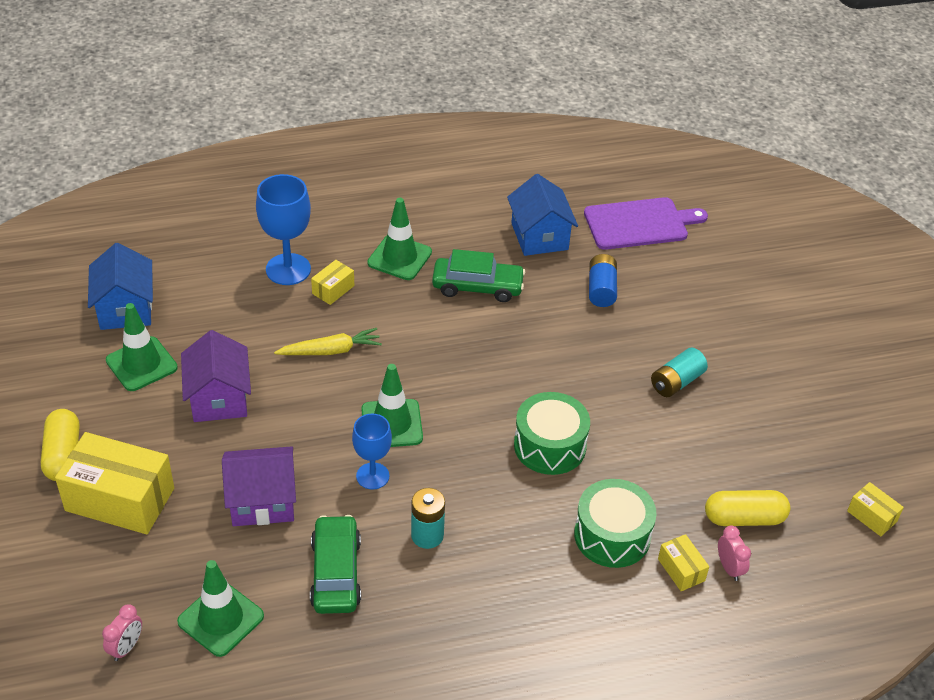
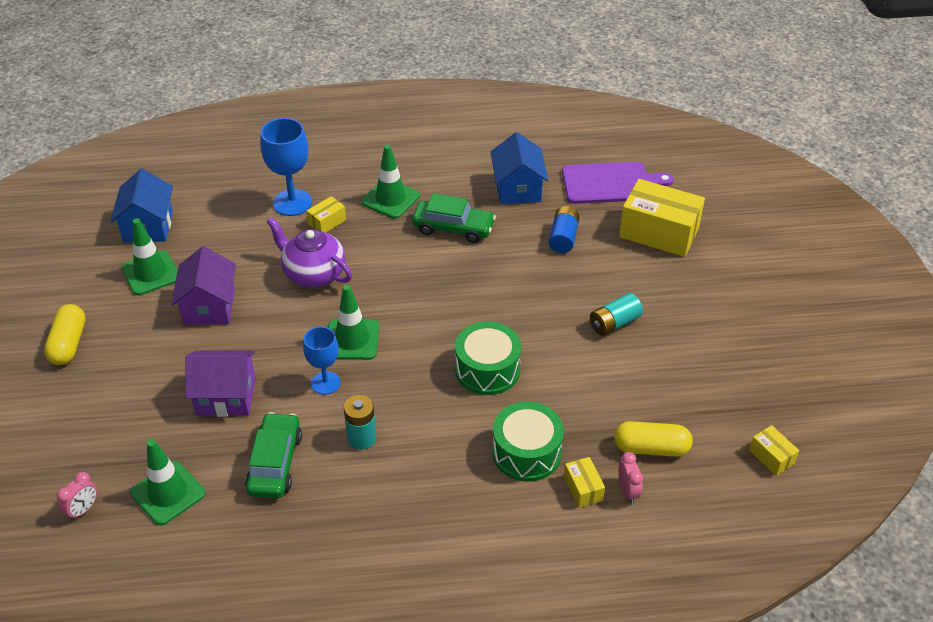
camera: 10 degrees right, 0 degrees up
(120, 499) = (107, 385): yellow box -> yellow box (659, 233)
(331, 351) = (313, 273): yellow carrot -> purple teapot

